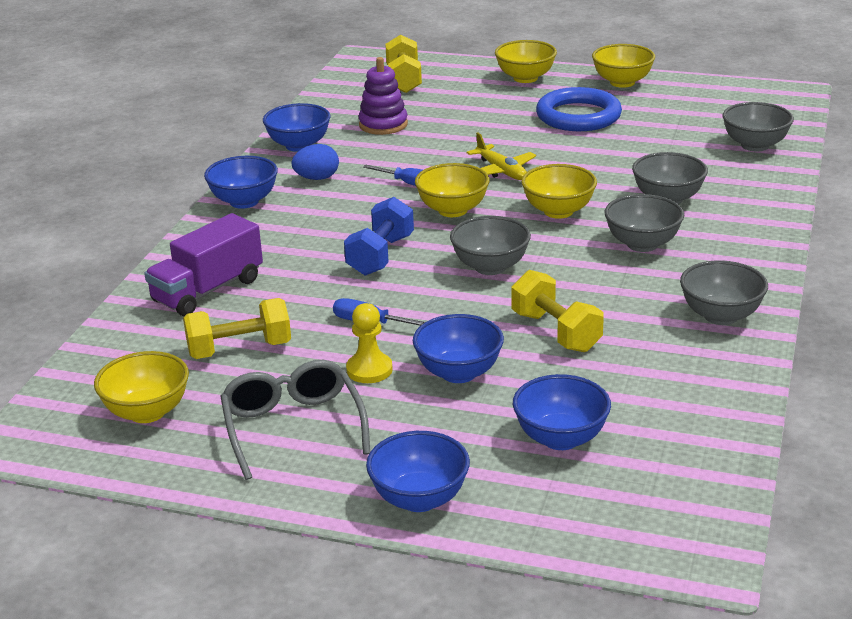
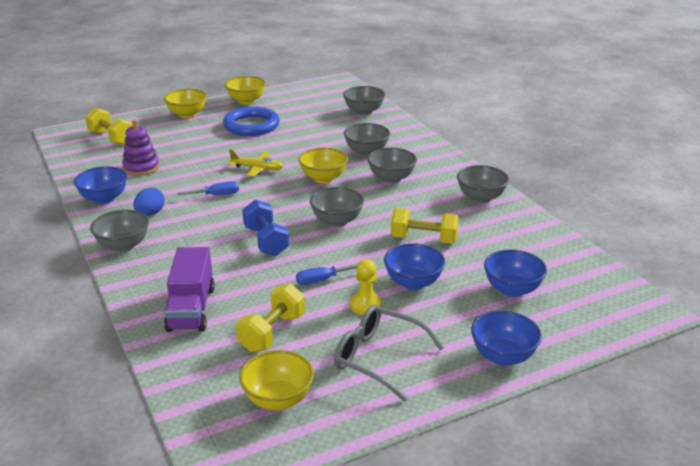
camera: 45 degrees left, 0 degrees up
(244, 201) = (123, 246): blue bowl -> grey bowl
(452, 210) = (265, 200): yellow bowl -> none

